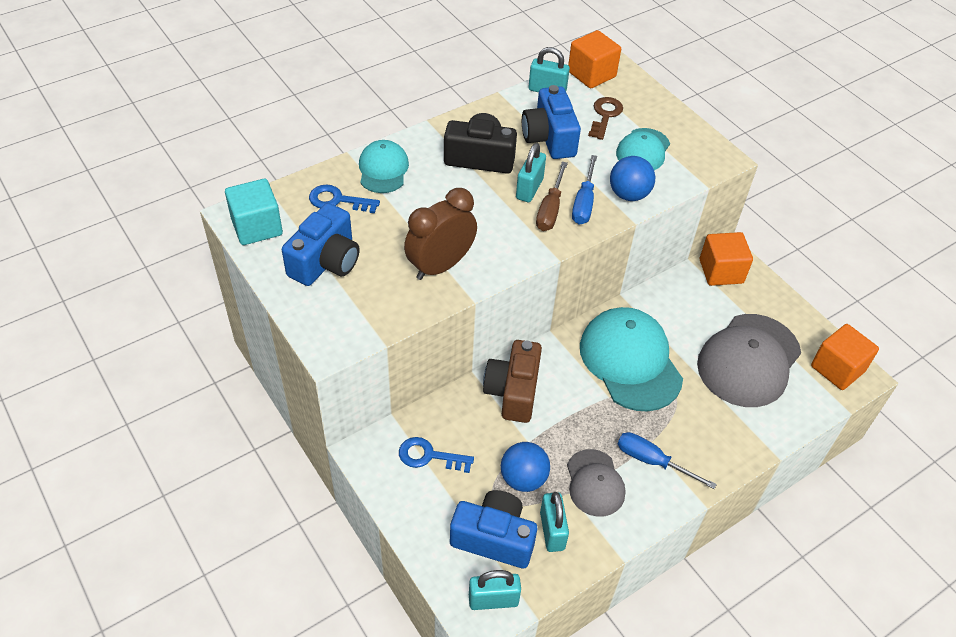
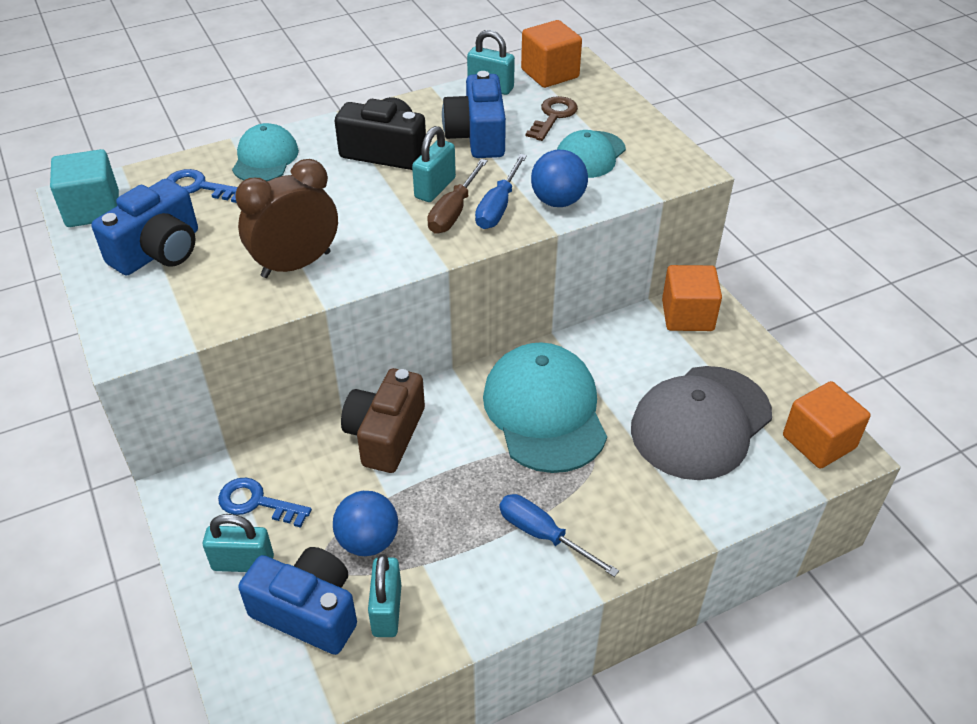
camera: 10 degrees right, 5 degrees down
(493, 600) = (283, 692): turquoise padlock -> turquoise padlock (243, 563)
(595, 483) = (460, 555): grey cap -> none

